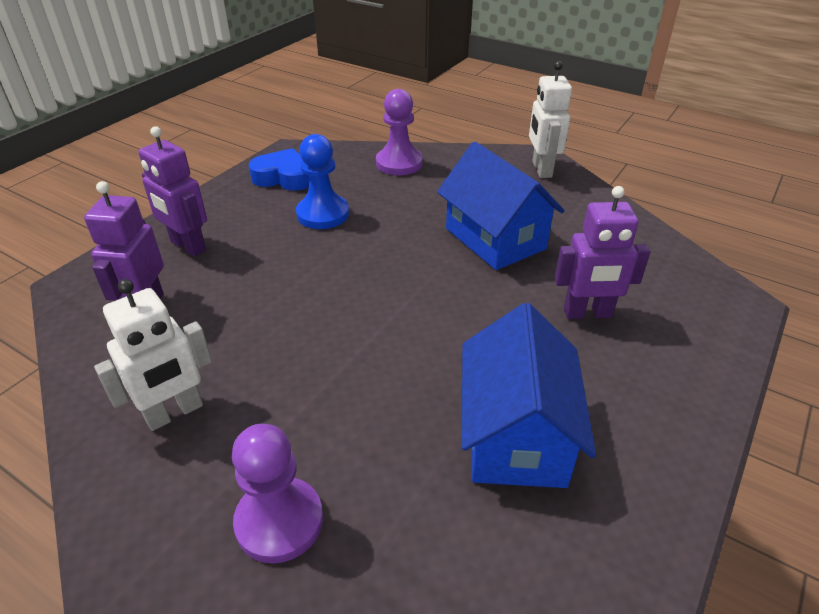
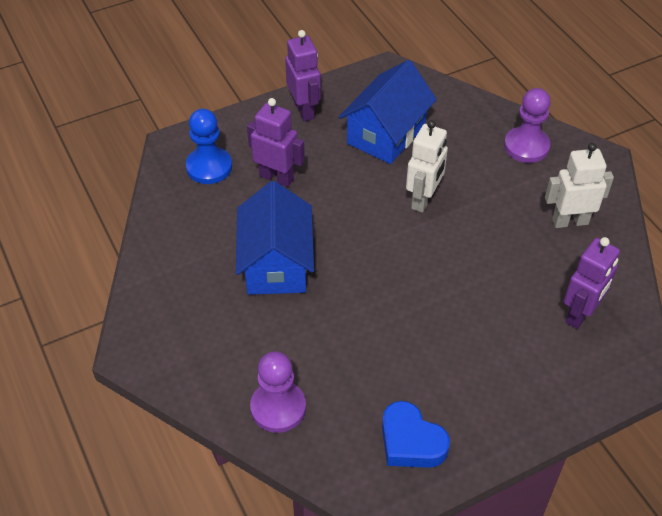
camera: 150 degrees left, 10 degrees up
(187, 246) = (536, 372): purple robot -> purple robot (304, 110)
(323, 214) = (399, 361): blue pawn -> blue pawn (209, 167)
(541, 169) = (151, 328): white robot -> white robot (423, 199)

